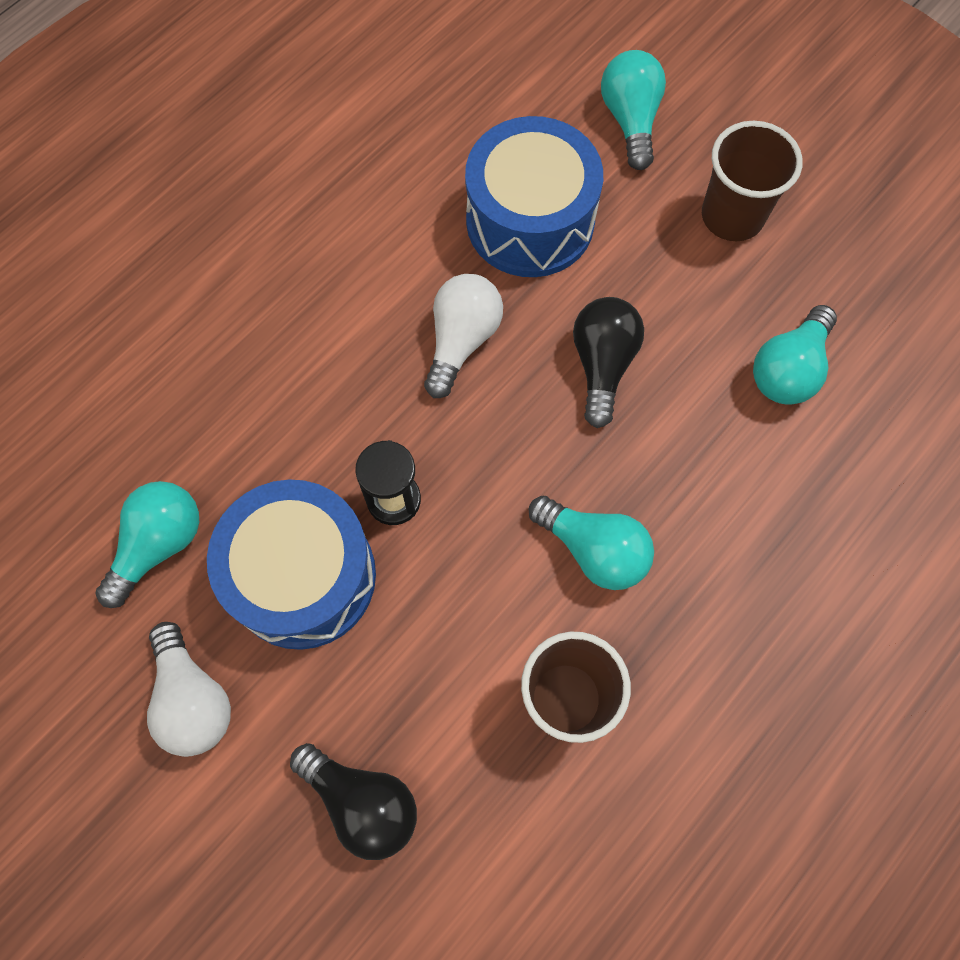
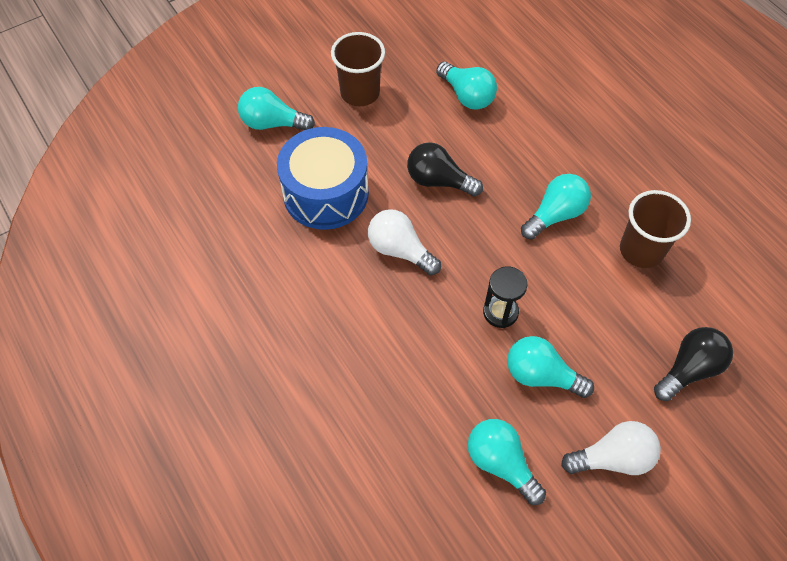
camera: 75 degrees left, 10 degrees down
(303, 576) = (541, 375): blue drum -> turquoise light bulb

